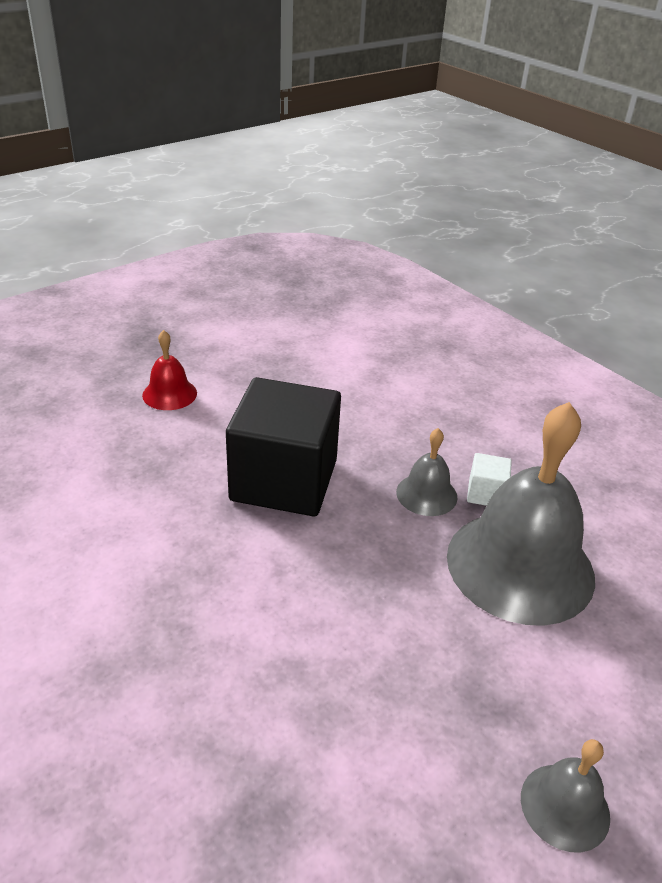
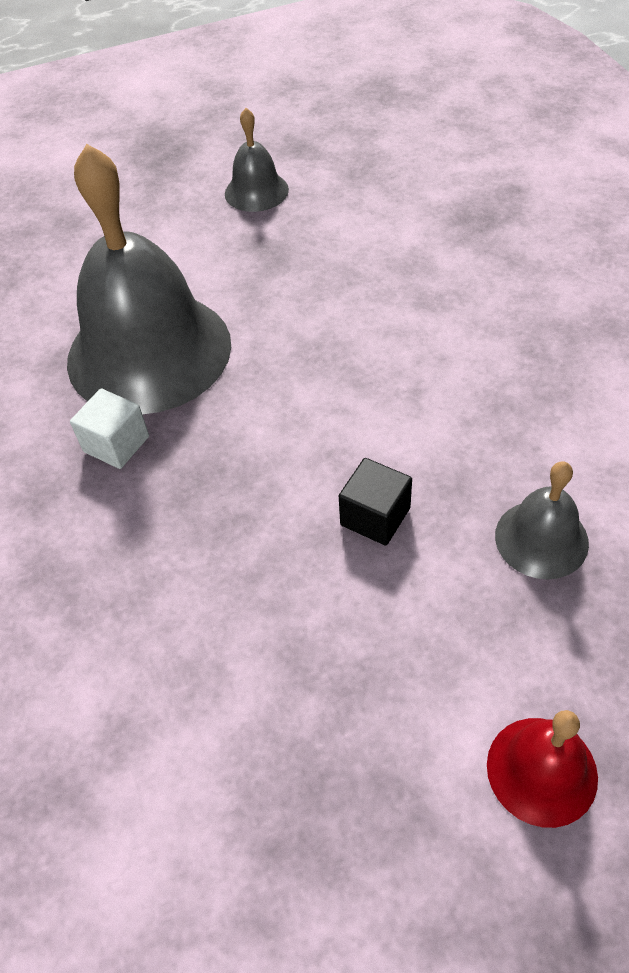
camera: 155 degrees left, 15 degrees up
(284, 480) = (375, 516): black cube -> black cube, size x0.41
(426, 494) = (192, 457): grey bell -> grey bell (541, 539)

